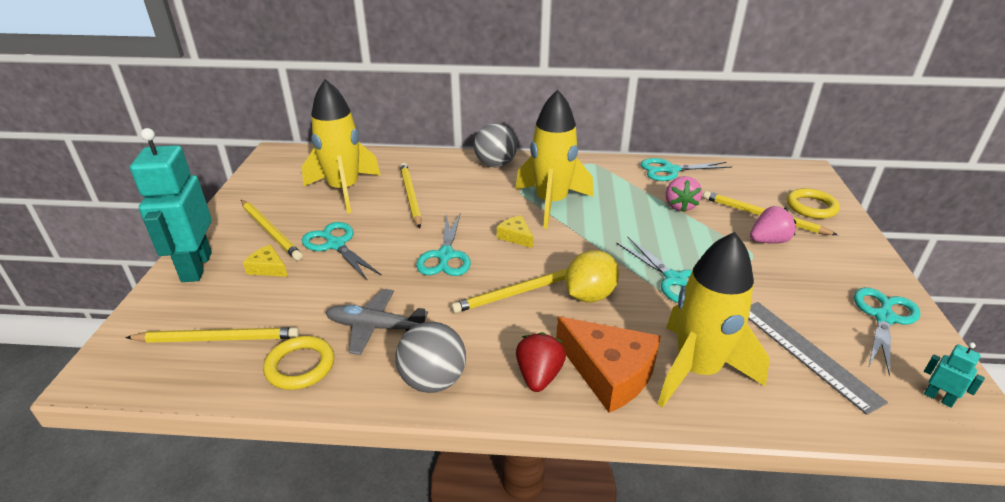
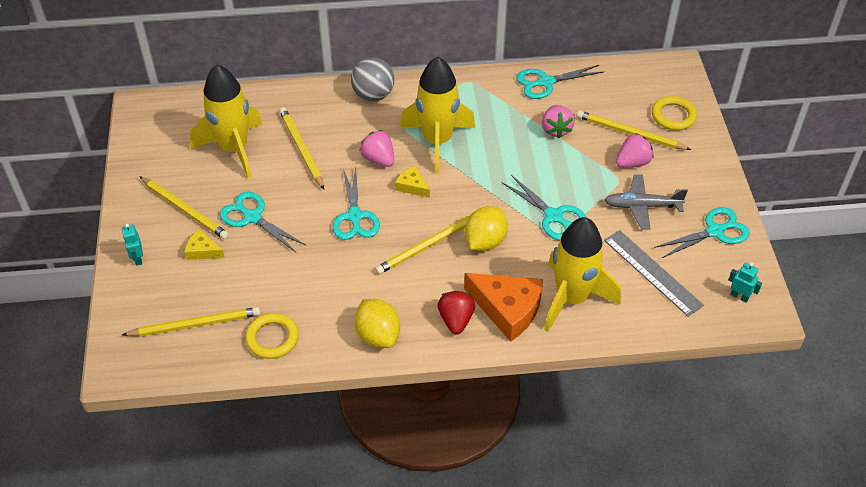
camera: 10 degrees left, 15 degrees up
(196, 267) = (137, 258): turquoise robot -> turquoise robot, size x0.40
(376, 327) = (319, 296): grey plane -> grey plane (642, 206)
(433, 380) = (378, 335): grey ball -> yellow lemon
(486, 211) = (378, 159): none -> pink strawberry
(883, 318) = (714, 231): turquoise scissors -> turquoise scissors turned 45 degrees clockwise

